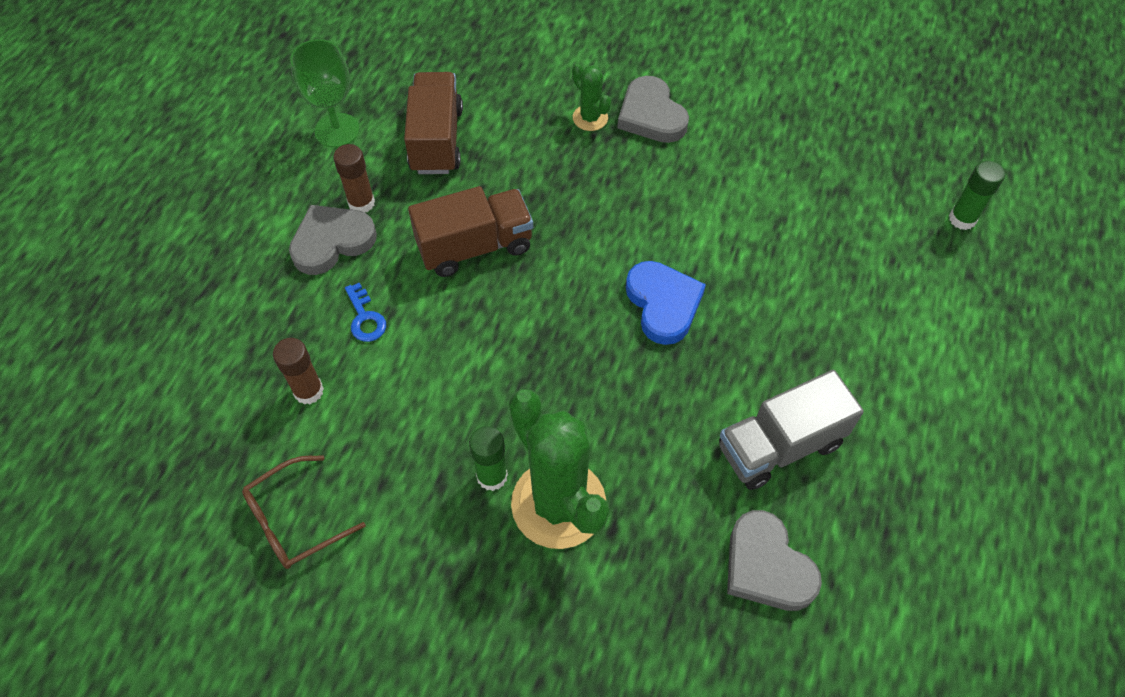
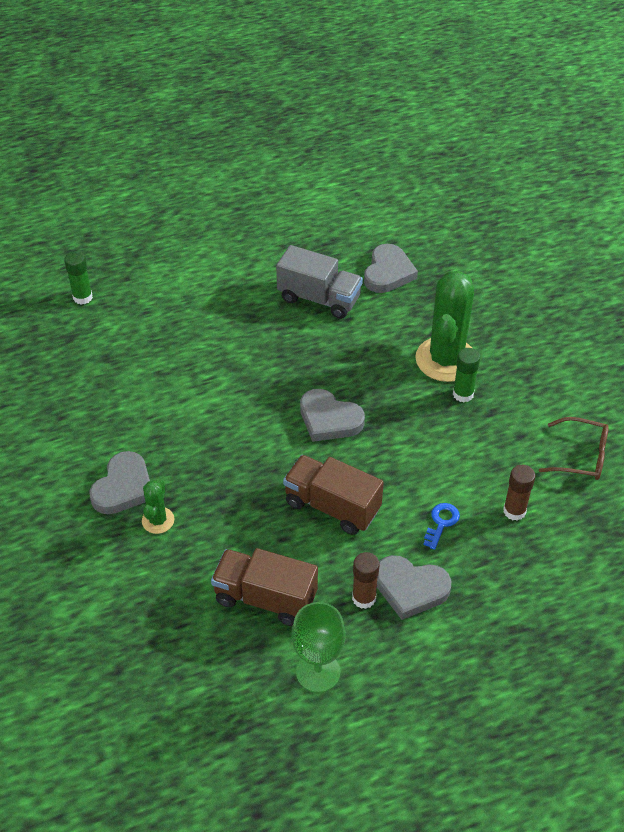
camera: 130 degrees left, 10 degrees down
(436, 140) = (265, 598): brown truck -> brown truck turned 60 degrees clockwise
(581, 319) = (329, 419): none -> grey heart
(663, 304) = (279, 390): blue heart -> none

